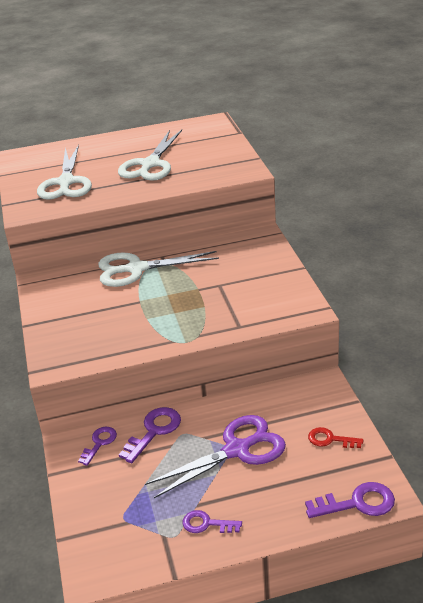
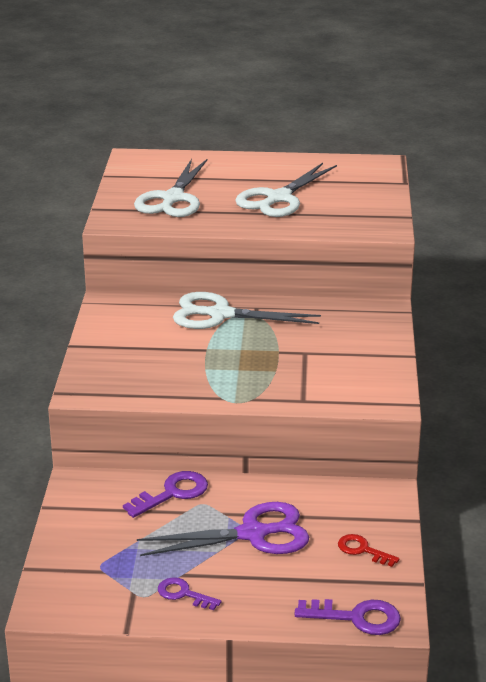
camera: 15 degrees right, 5 degrees down
(99, 443) = (108, 490): purple key -> none

